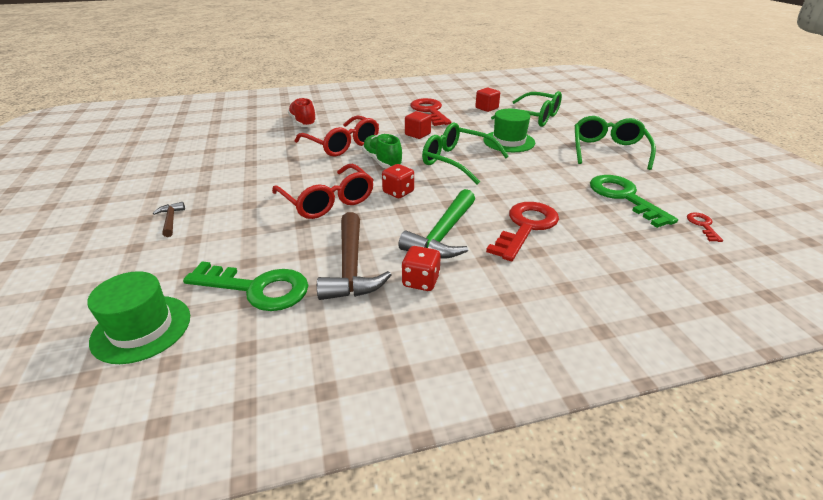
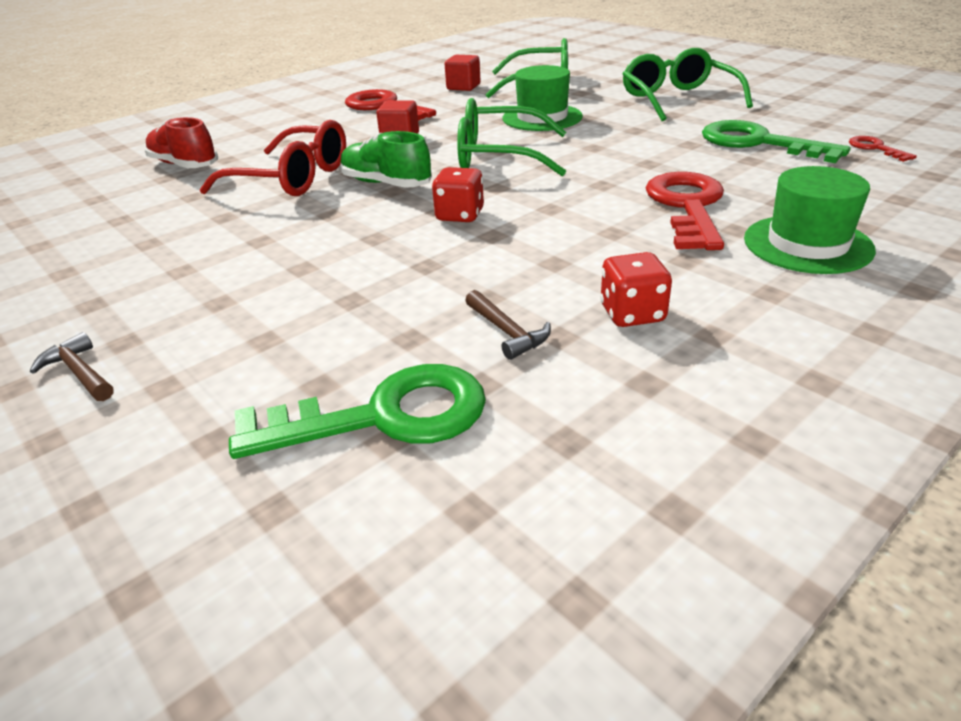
camera: 25 degrees left, 0 degrees up
(141, 328) = (223, 567): green hat -> green hat (807, 244)
(328, 201) = (359, 257): red glasses -> none
(351, 267) = (507, 332): brown hammer -> brown hammer, size x0.49
(443, 235) = (591, 248): green hammer -> none

